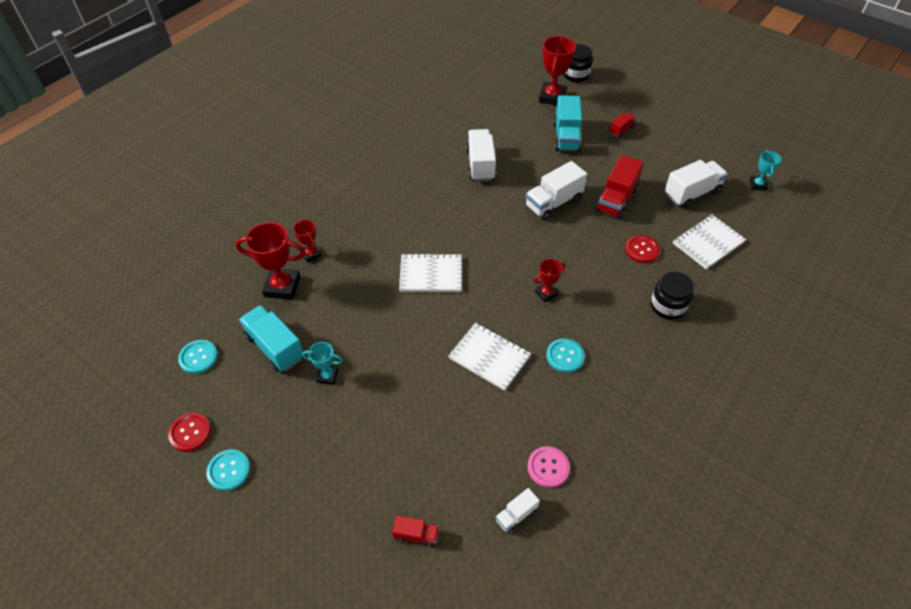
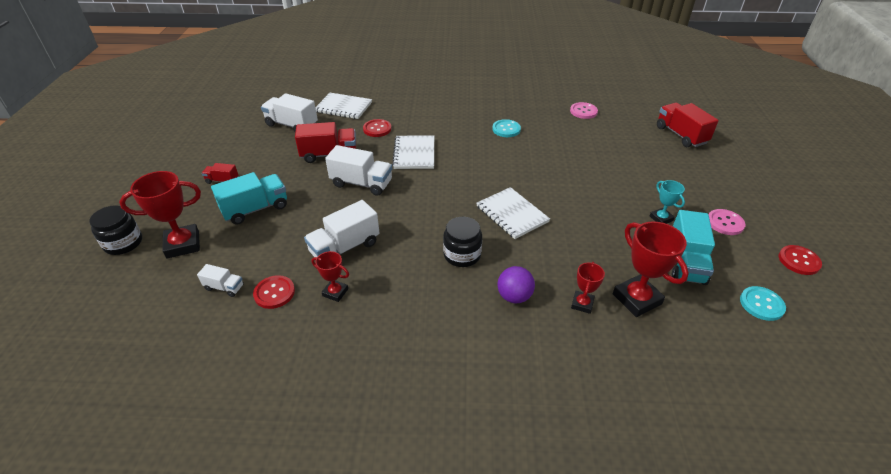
camera: 125 degrees left, 10 degrees down
(229, 470) = (779, 223): turquoise button -> none
(274, 422) = (725, 223): none -> pink button
(353, 224) = (514, 296): none -> purple ball
(416, 535) = (681, 135): red truck -> red truck, size x1.89
(466, 122) = (274, 293): none -> red button
(489, 357) = (546, 156): white notebook -> white notebook (414, 153)
(516, 515) = (621, 111): white truck -> white truck (224, 287)
(546, 293) = (464, 153): red trophy -> red trophy (335, 292)
(667, 306) = (420, 107): black jar -> black jar (462, 255)
(757, 185) = (259, 103): turquoise trophy -> none

